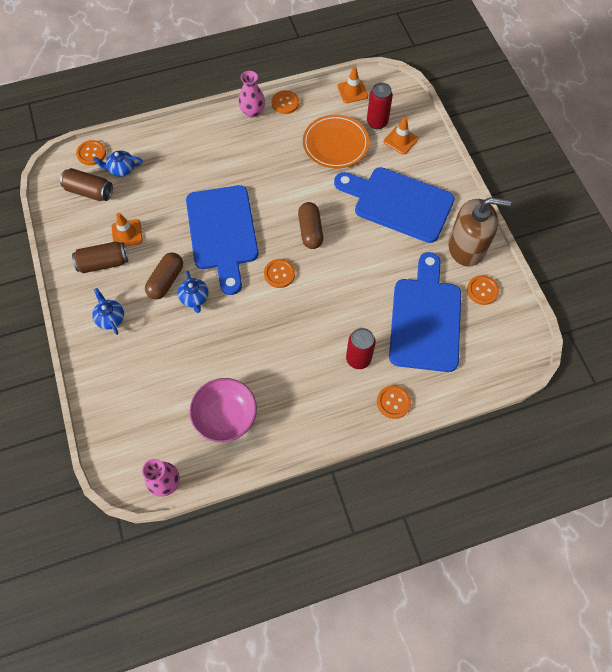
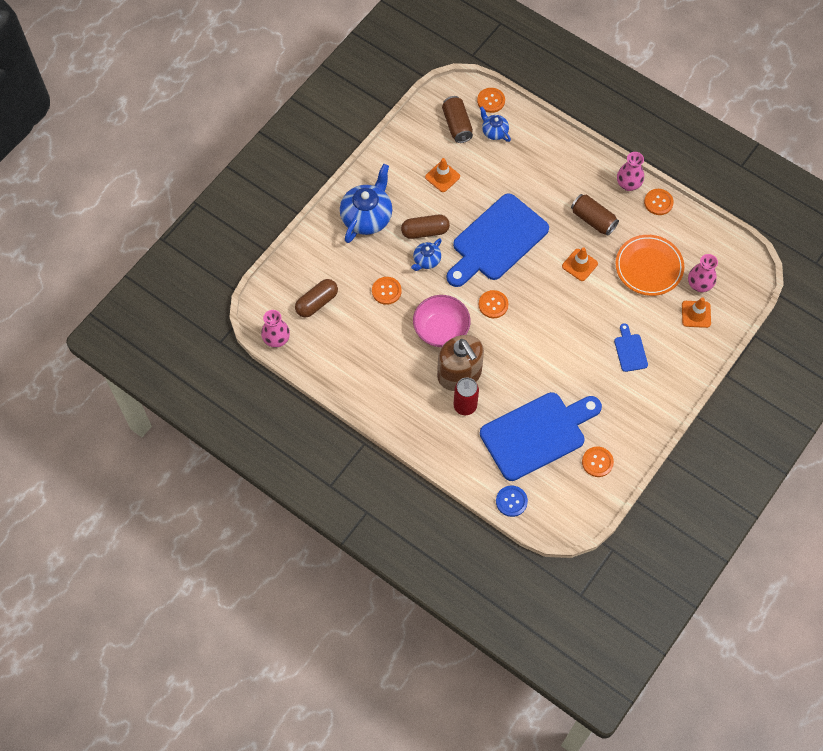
camera: 55 degrees right, 0 degrees up
(103, 263) = (406, 179): brown can -> brown can (593, 220)
(110, 318) = (367, 217): blue teapot -> blue teapot, size x1.90
(225, 416) = (351, 345): pink bowl -> pink bowl (441, 329)
(310, 231) = (549, 302): brown capsule -> brown capsule (317, 302)
(352, 91) = (716, 245): orange traffic cone -> orange traffic cone (579, 265)
(377, 122) = (699, 285): red can -> pink vase
(393, 402) = (448, 452): orange button -> orange button (386, 291)
(398, 203) = (630, 350): blue cutting board -> blue cutting board, size x0.43
(466, 247) = (629, 427): brown soap dispenser -> brown soap dispenser (459, 374)
(476, 381) = (511, 501): none -> blue button

